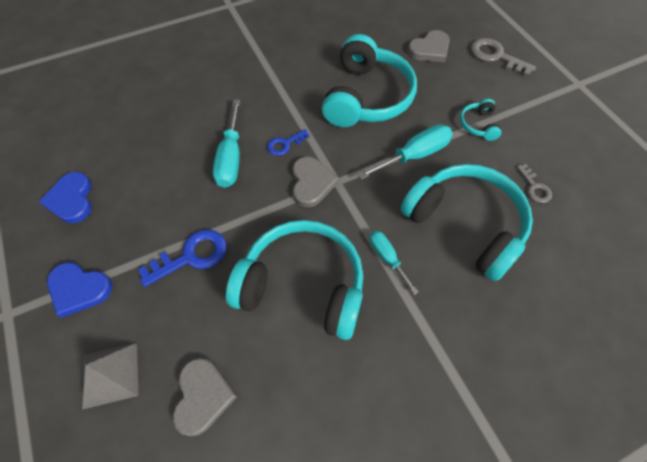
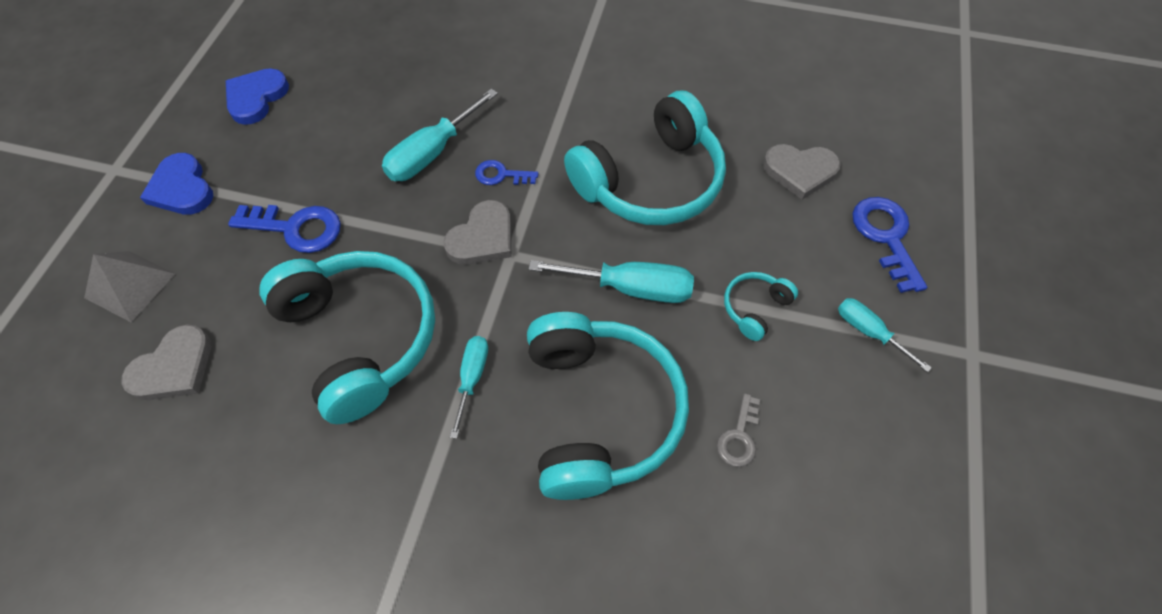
camera: 40 degrees right, 0 degrees up
(496, 56) = (886, 237): grey key -> blue key
(533, 102) = (868, 331): none -> turquoise screwdriver

